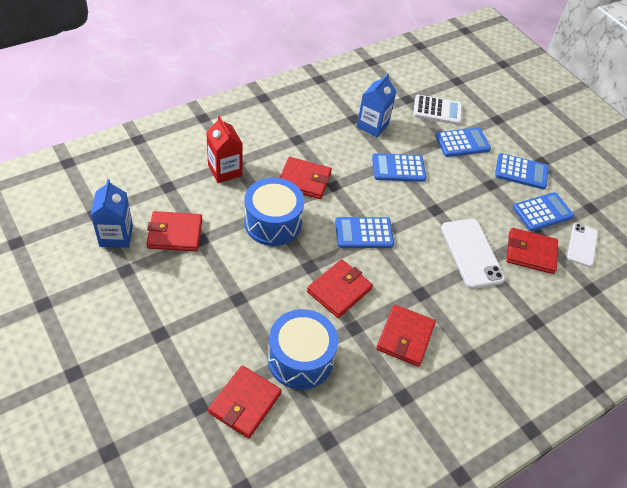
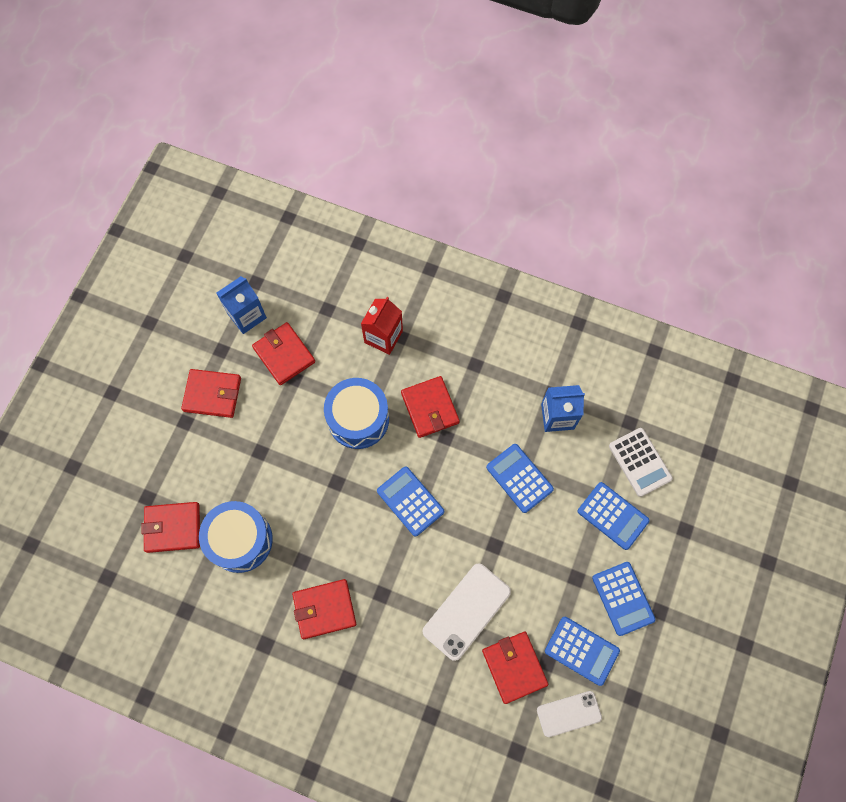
camera: 60 degrees right, 20 degrees up
(339, 290) = (330, 523): red wallet -> red wallet (212, 394)

